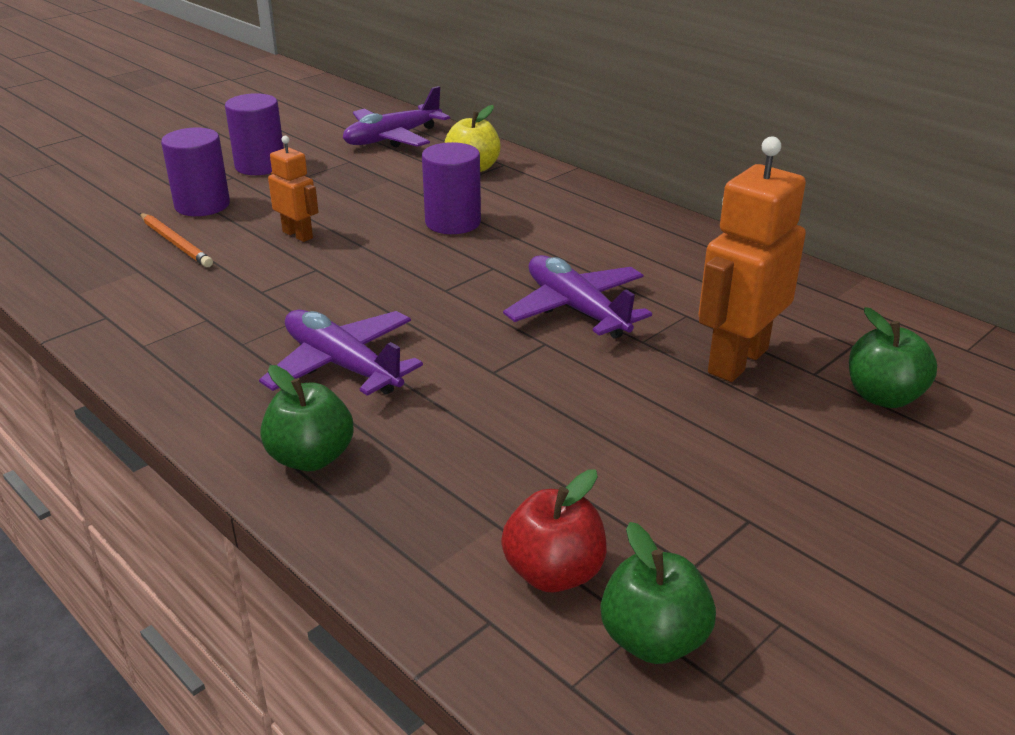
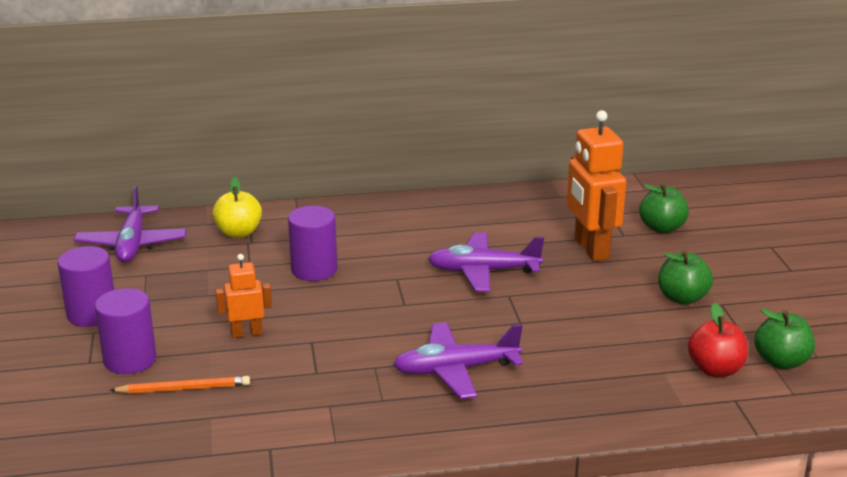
camera: 55 degrees left, 5 degrees down
(311, 458) = (547, 410): green apple -> green apple (682, 298)

